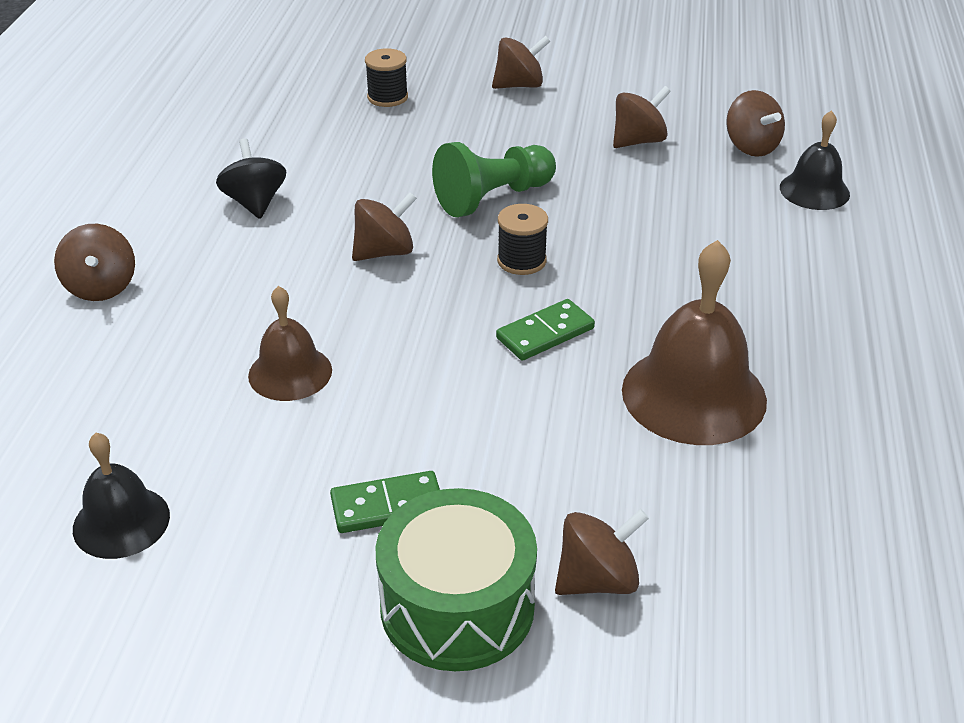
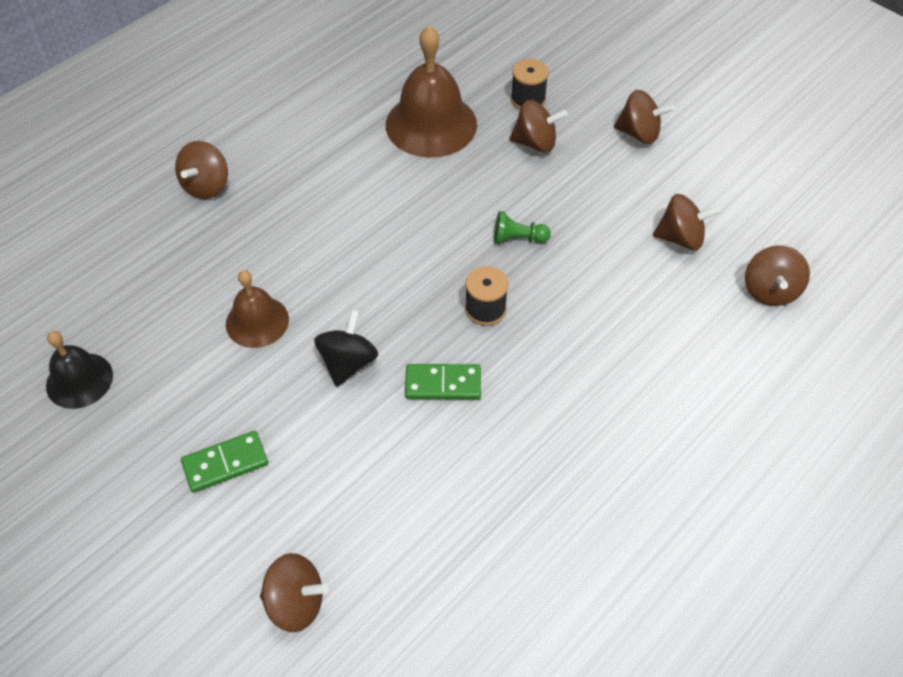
camera: 35 degrees right, 15 degrees up
(255, 203) = (354, 159): black spinning top -> black spinning top (348, 363)
(384, 252) = (400, 250): brown spinning top -> brown spinning top (535, 143)
(387, 506) = (225, 463): green domino -> green domino turned 45 degrees counterclockwise
(457, 606) = (201, 564): green drum -> none
(493, 198) = (518, 239): green pawn -> green pawn, size x0.53
(694, 394) = (495, 499): brown bell -> brown bell (431, 124)
(814, 190) = (779, 364): black bell -> none

